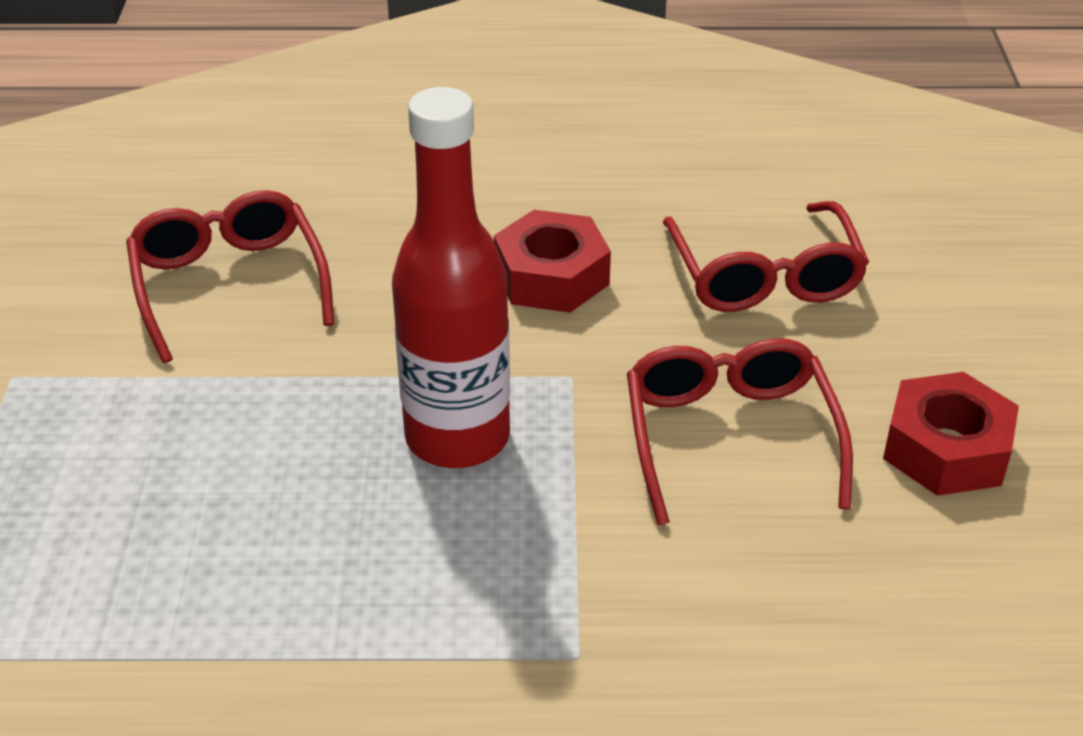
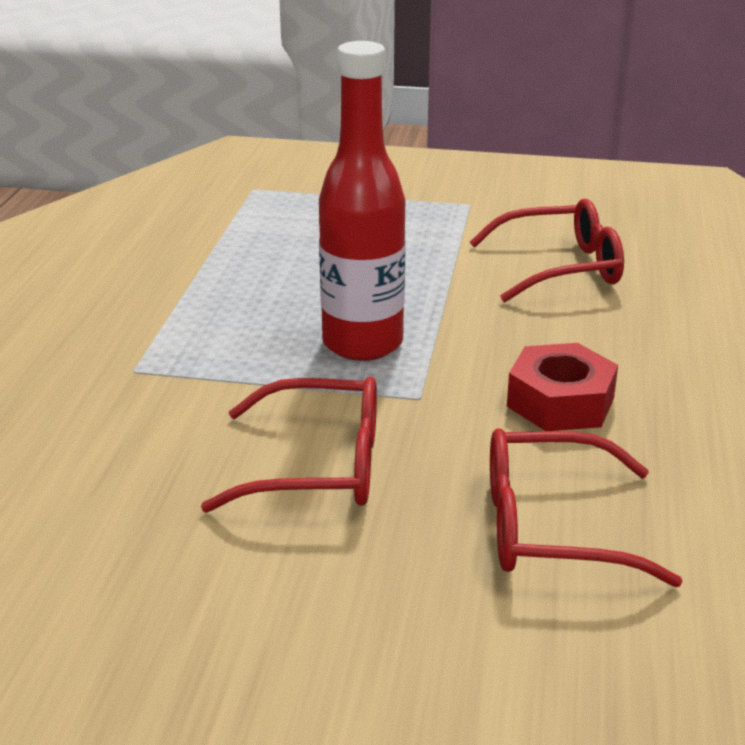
camera: 100 degrees right, 10 degrees down
(946, 449) = (254, 594): red nut -> none

